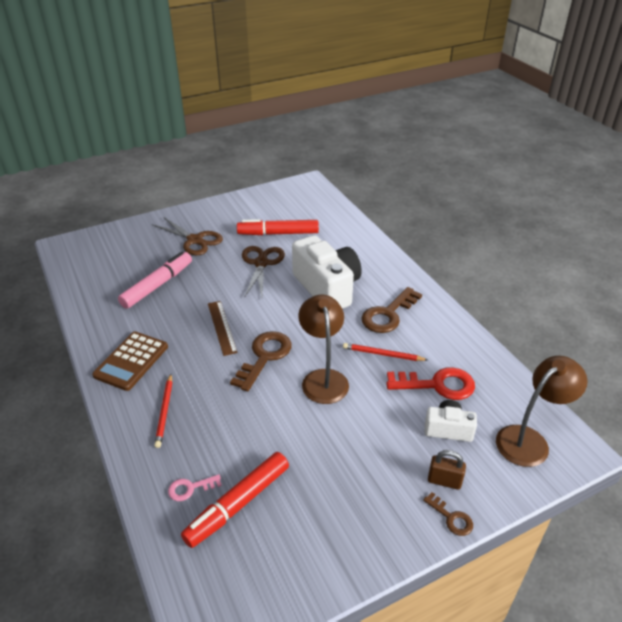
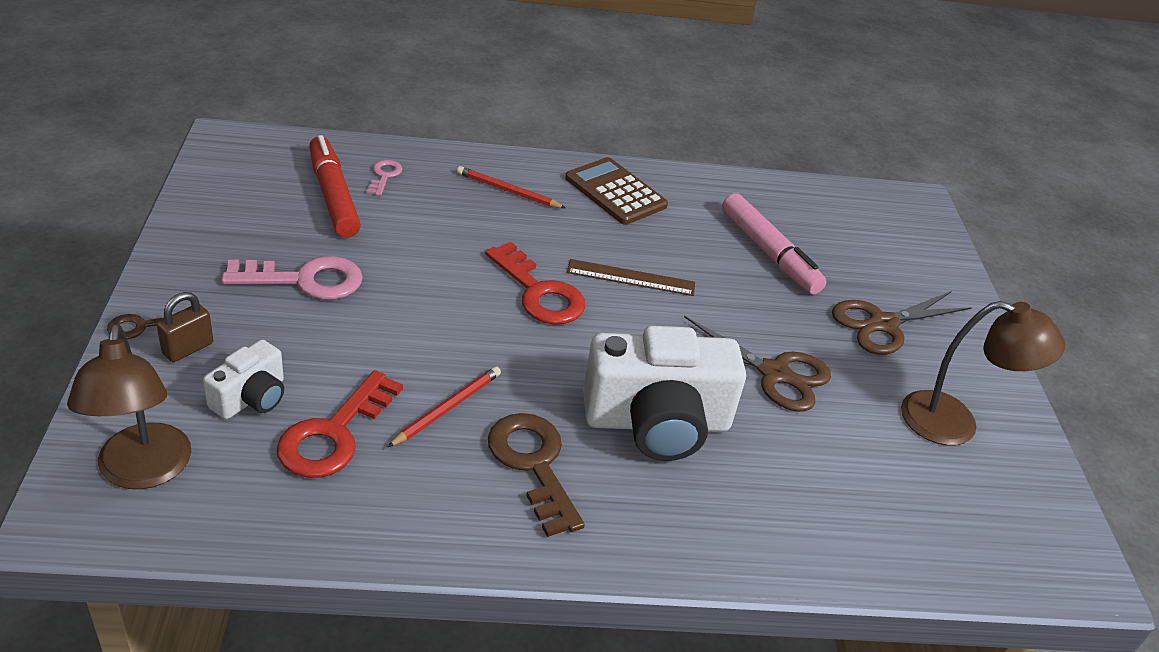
camera: 110 degrees right, 0 degrees up
(264, 356) = (539, 293): brown key -> red key
(278, 233) = (866, 432): red marker -> none
(323, 378) = (452, 326): brown lamp -> brown lamp (955, 423)
(340, 463) = (306, 280): none -> pink key

